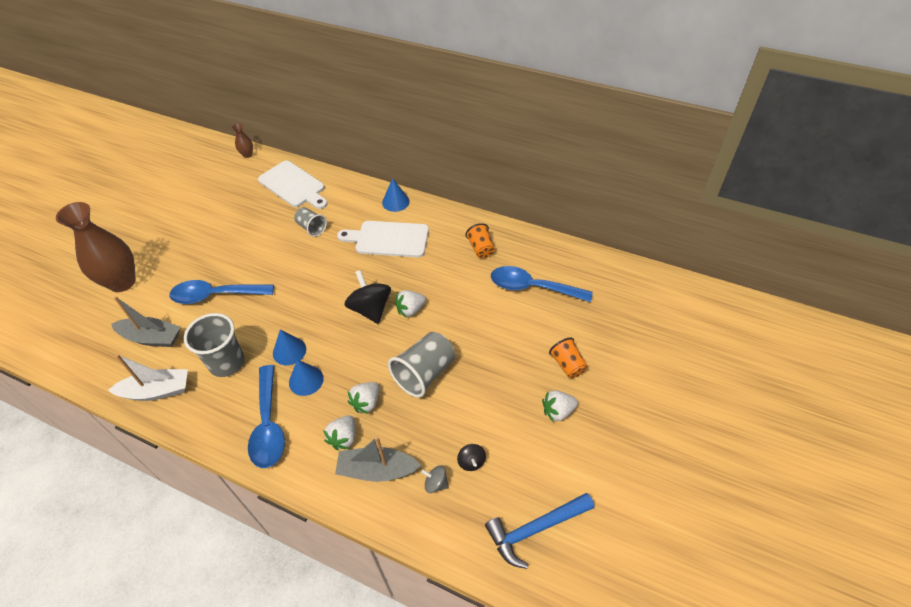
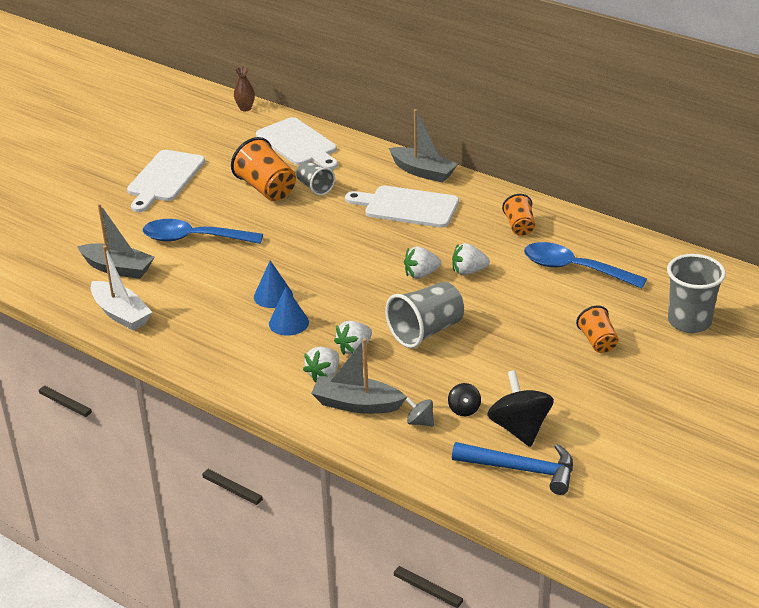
camera: 10 degrees right, 15 degrees down
(122, 282) = (87, 216): brown vase -> none
(157, 391) = (121, 314): white boat -> white boat turned 45 degrees clockwise
(186, 234) = (164, 179): none -> white cutting board
(227, 363) = (201, 298): grey cup -> grey cup (689, 322)
(268, 425) = (242, 355): blue spoon -> none
(272, 234) = (266, 189): none -> orange cup
(370, 309) = (373, 269): black spinning top -> black spinning top (519, 428)
(395, 202) = (423, 172): blue cone -> grey boat
(535, 529) = (522, 469): blue hammer -> blue hammer turned 150 degrees counterclockwise
(558, 411) = (575, 380): white strawberry -> white strawberry (468, 271)

